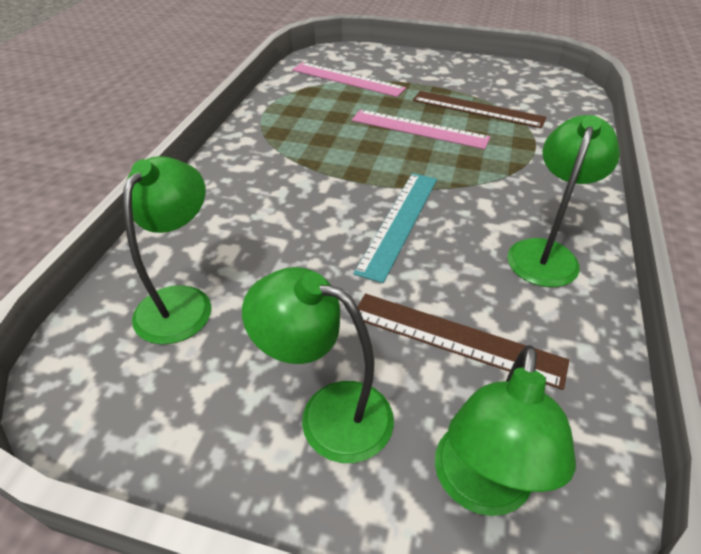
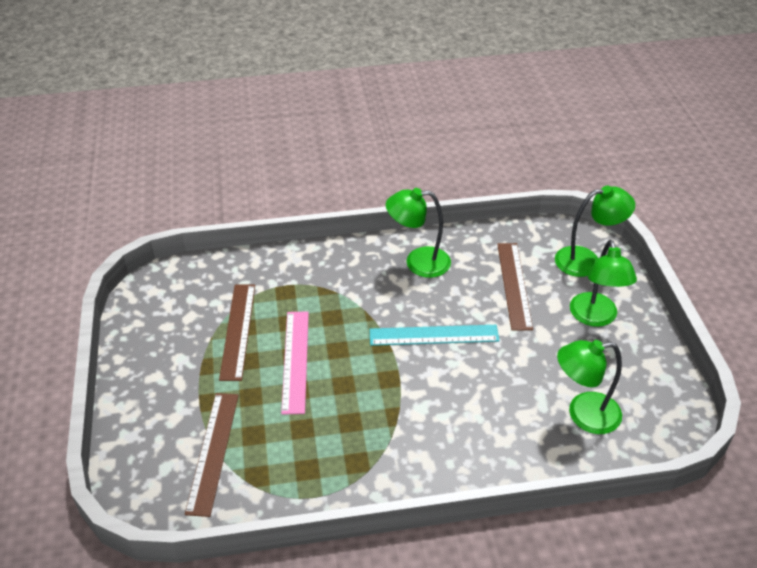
camera: 115 degrees left, 0 degrees up
(347, 79) = (213, 452): pink ruler -> brown ruler

